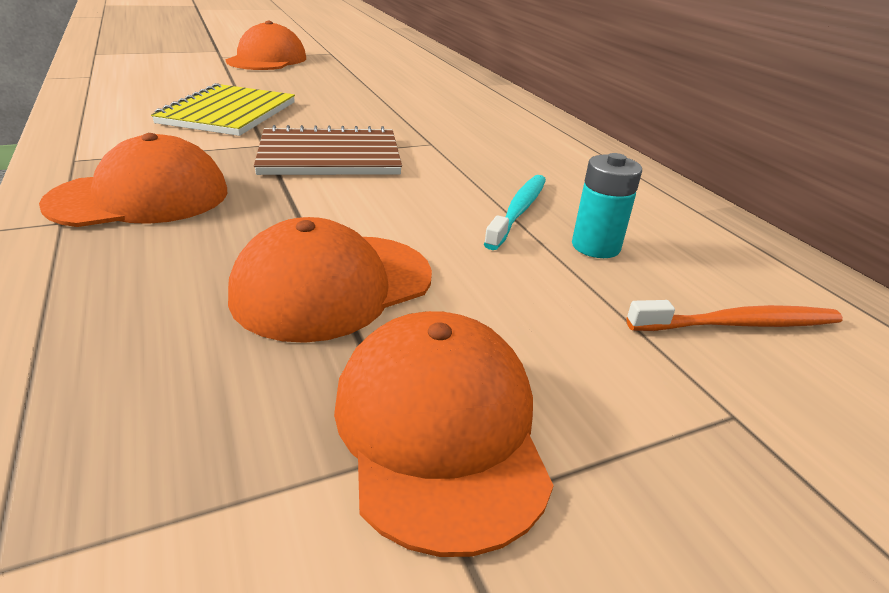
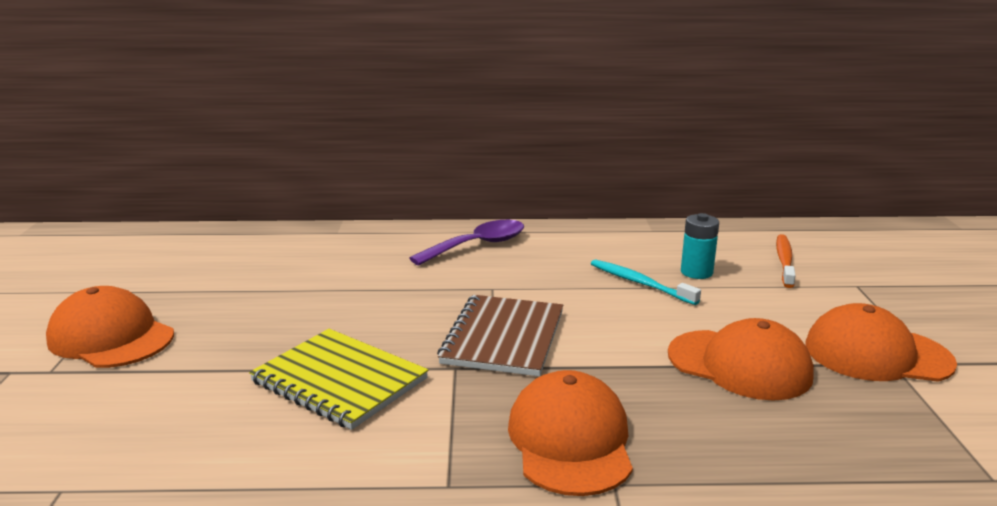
camera: 65 degrees left, 10 degrees down
(333, 285) = (739, 365): orange cap -> orange cap turned 45 degrees counterclockwise
(522, 129) = (478, 245): none -> purple spoon

